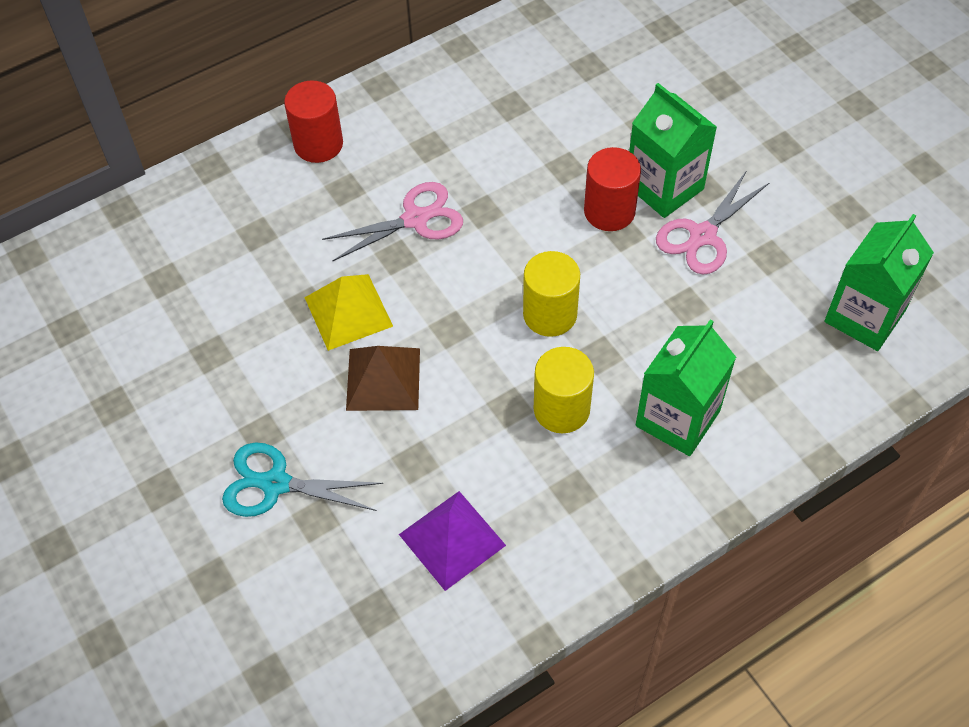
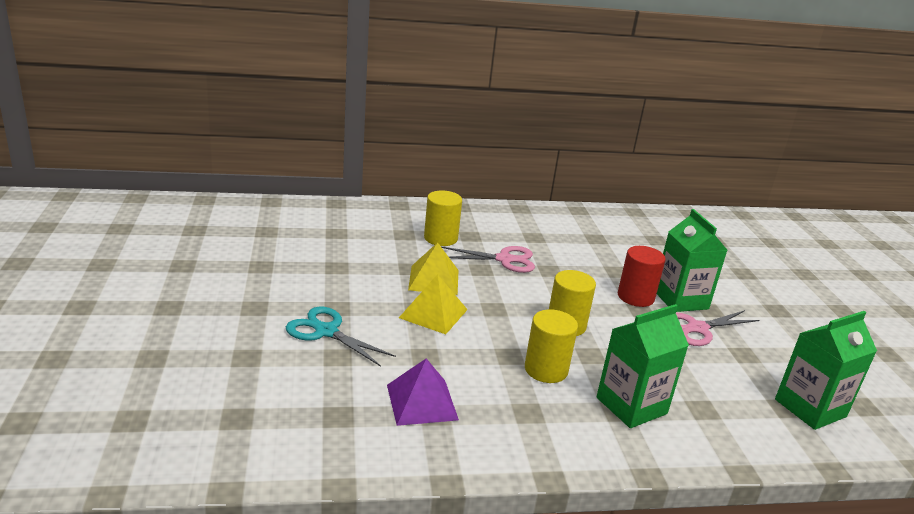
camera: 20 degrees right, 30 degrees down
(309, 216) = (440, 238): none -> yellow cylinder
(318, 144) = (467, 216): red cylinder -> none
(383, 379) = (433, 313): brown pyramid -> yellow pyramid

